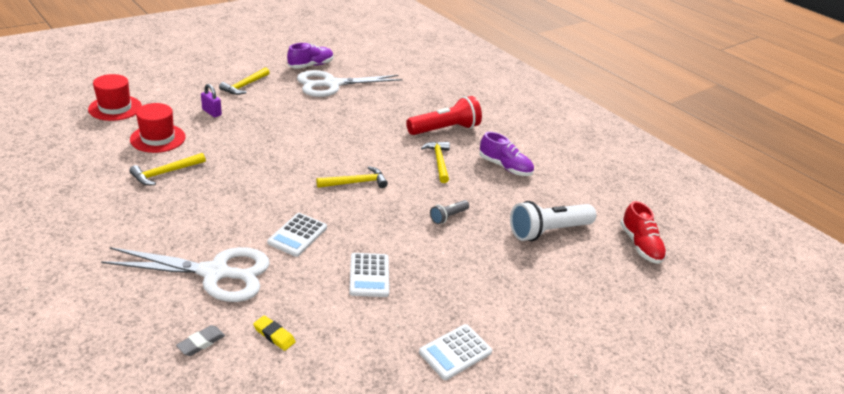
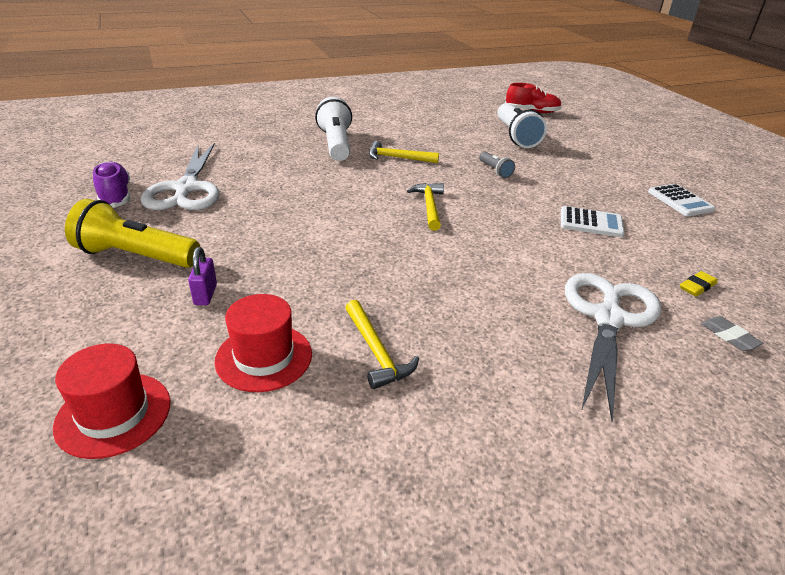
camera: 70 degrees left, 0 degrees up
(211, 112) = (205, 294): purple padlock -> purple padlock turned 60 degrees counterclockwise
(245, 86) = (136, 256): yellow hammer -> yellow flashlight
(297, 235) = (529, 254): white calculator -> none
(445, 129) = (336, 144): red flashlight -> white flashlight
(504, 167) = (415, 132): purple shoe -> none

